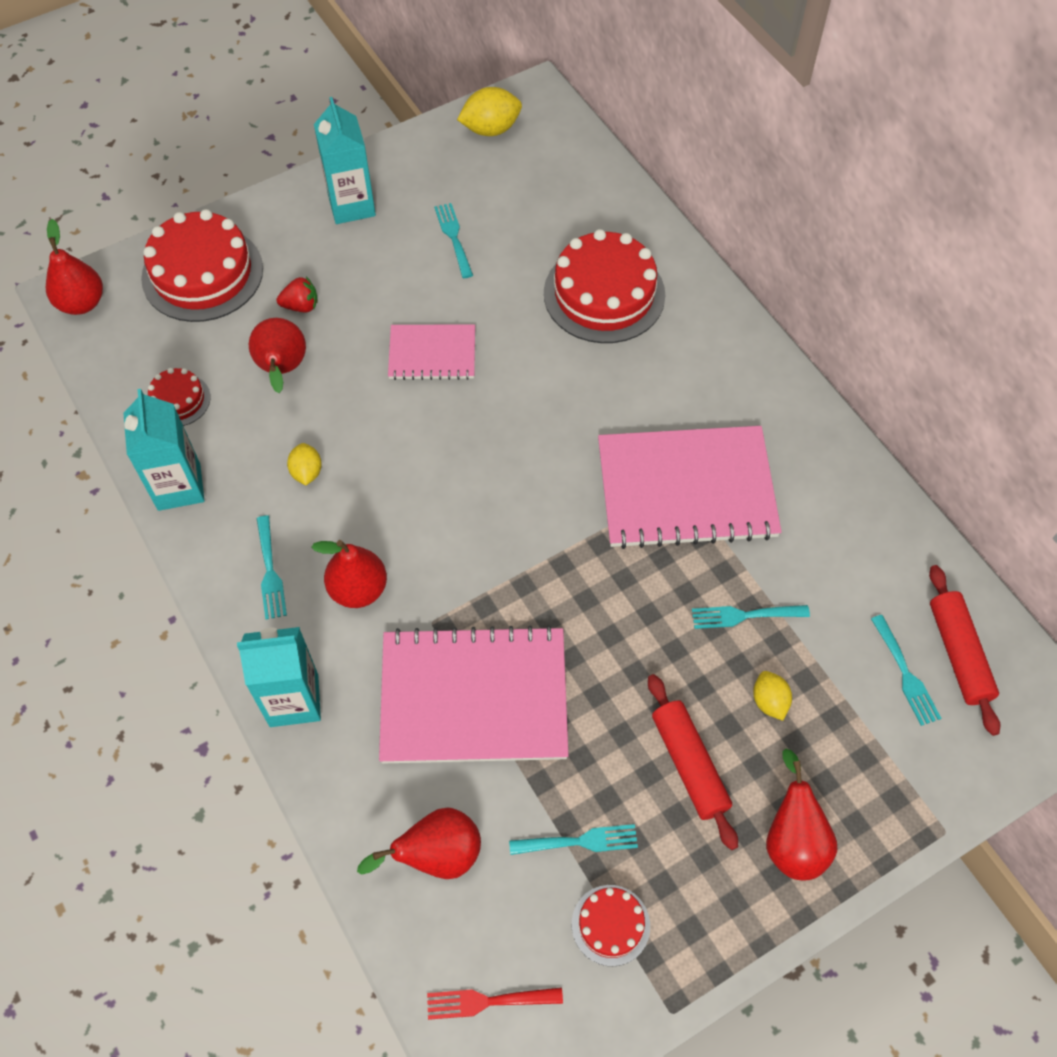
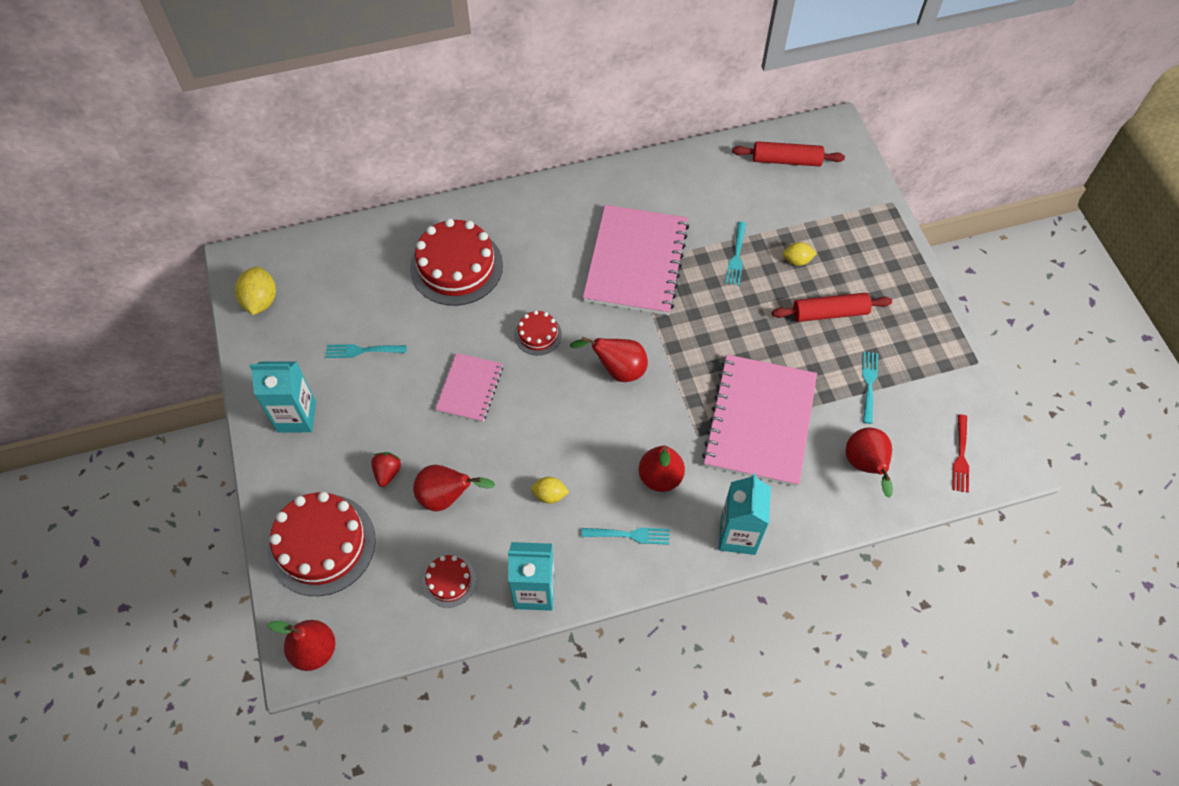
camera: 75 degrees left, 0 degrees up
(610, 925) = (923, 380): red cake -> red cake (538, 334)
(792, 840) = (885, 275): red pear -> red pear (618, 370)
(905, 674) = (793, 189): turquoise fork -> none

